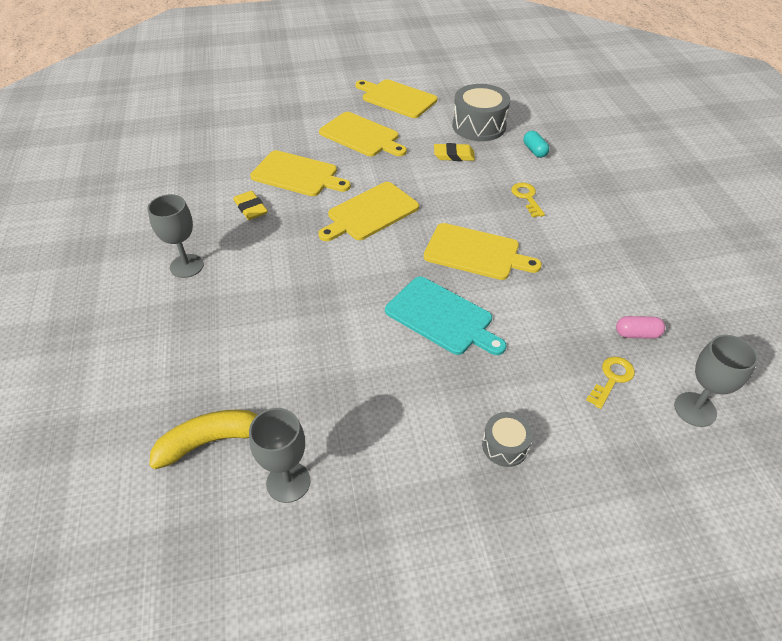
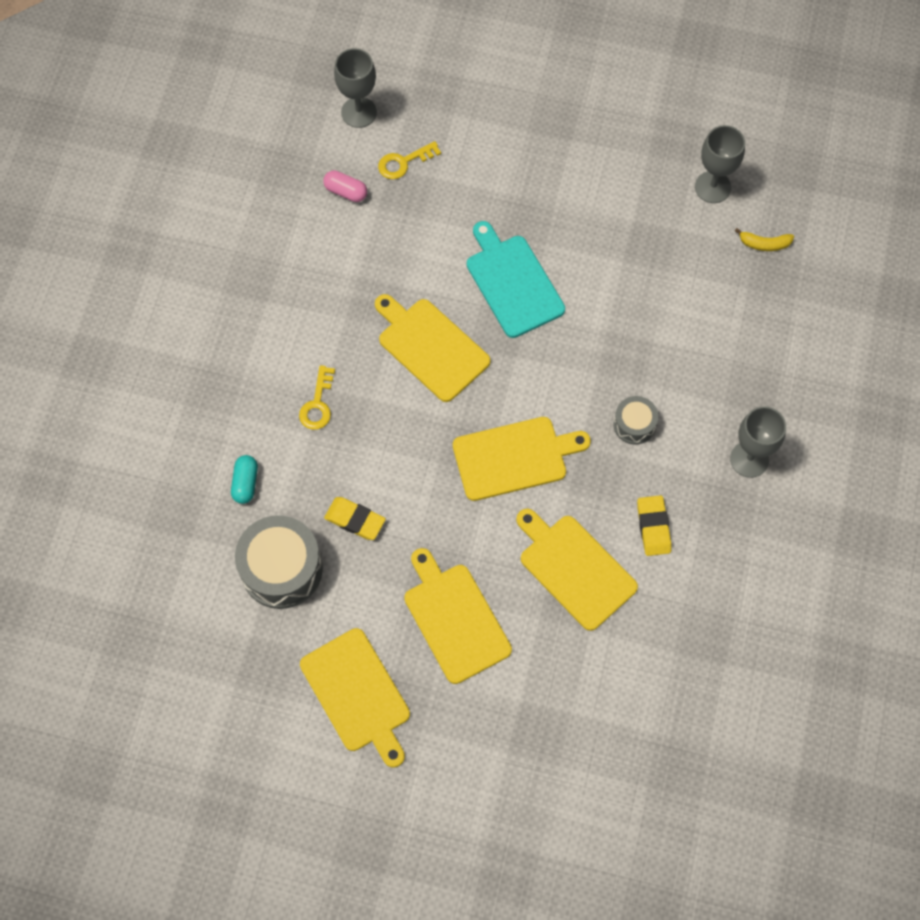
camera: 155 degrees left, 20 degrees up
(212, 441) = (764, 244): yellow banana -> yellow banana, size x0.54
(505, 446) = (531, 147): grey drum -> grey drum (634, 425)

